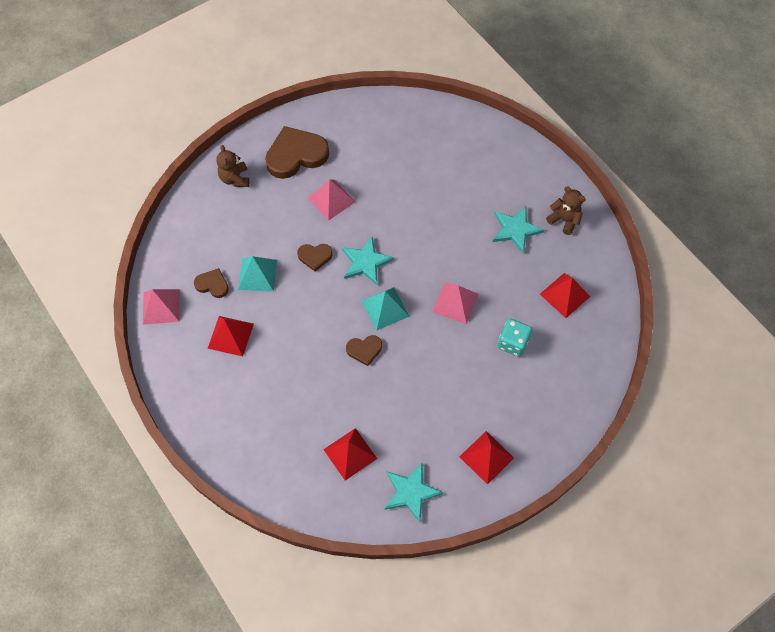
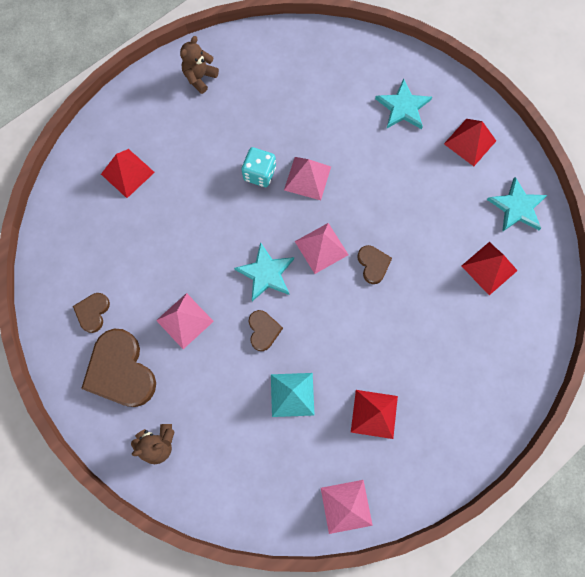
camera: 95 degrees left, 10 degrees up
(212, 284) = (310, 447): brown heart -> brown heart (93, 312)
(385, 308) = (321, 248): turquoise pyramid -> pink pyramid
(513, 343) = (347, 122): turquoise dice -> turquoise dice (259, 174)
(515, 230) = (214, 123): turquoise star -> turquoise star (403, 107)
(565, 295) = (288, 77): red pyramid -> red pyramid (127, 173)

